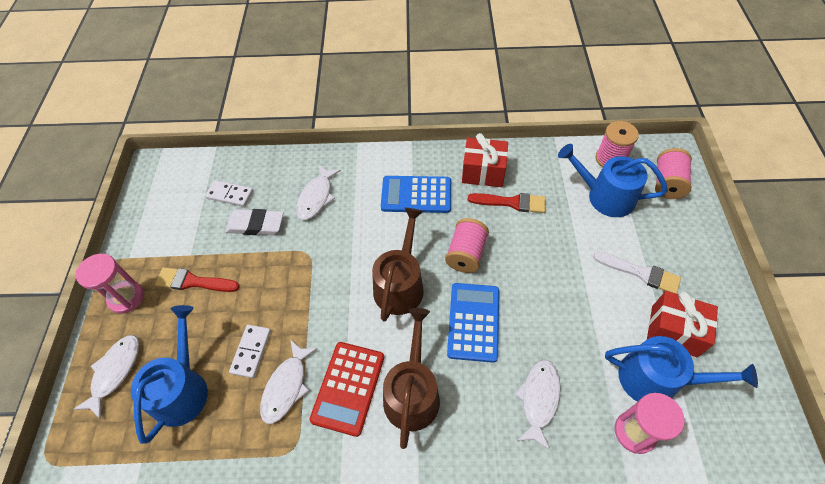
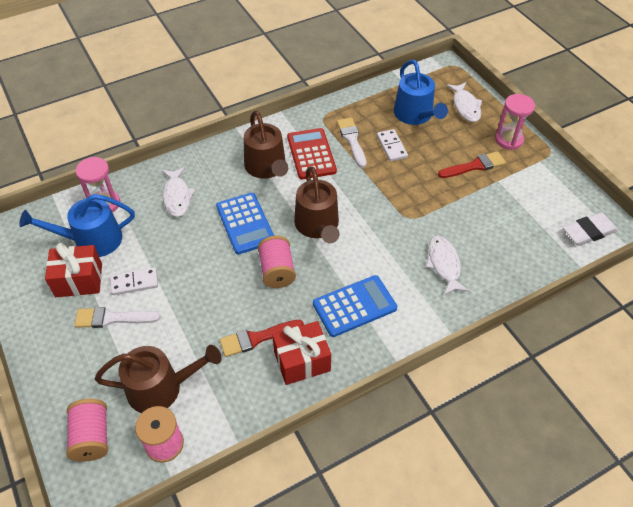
camera: 150 degrees right, 5 degrees down
(230, 194) = (520, 234): white domino -> white domino (134, 282)
(255, 225) = (472, 221): white eraser -> white eraser (588, 232)
(286, 386) = (352, 140): white fish -> white brush
(605, 196) = (161, 388): blue watering can -> brown watering can

